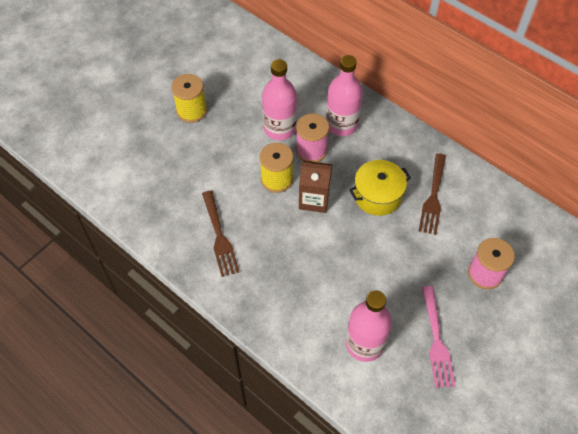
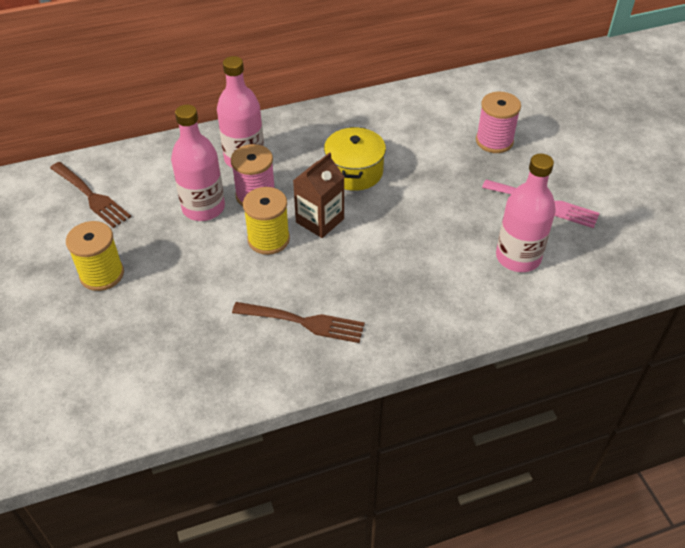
camera: 60 degrees left, 10 degrees down
(433, 197) = (386, 135): brown fork -> brown fork (91, 196)

